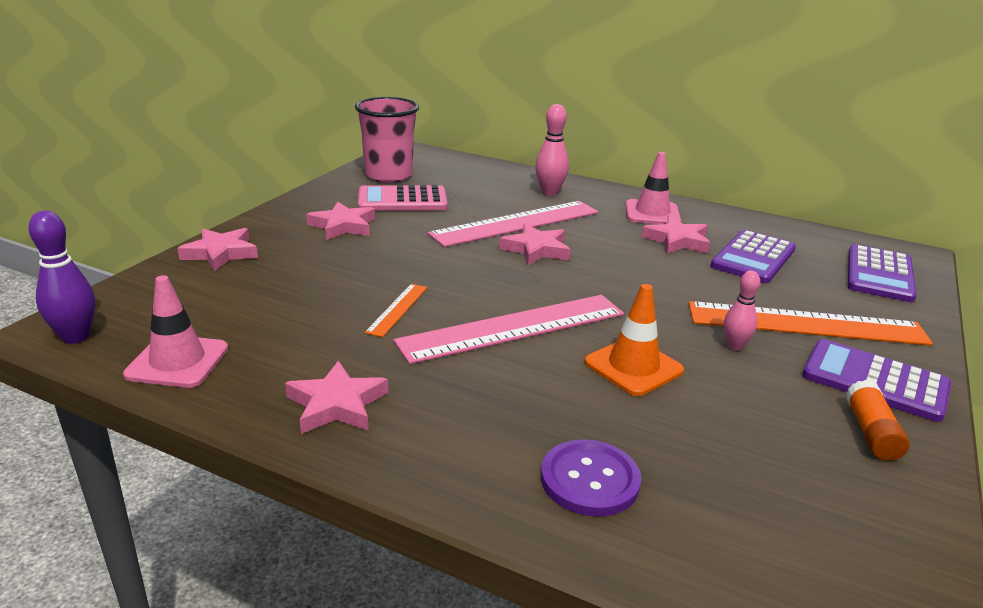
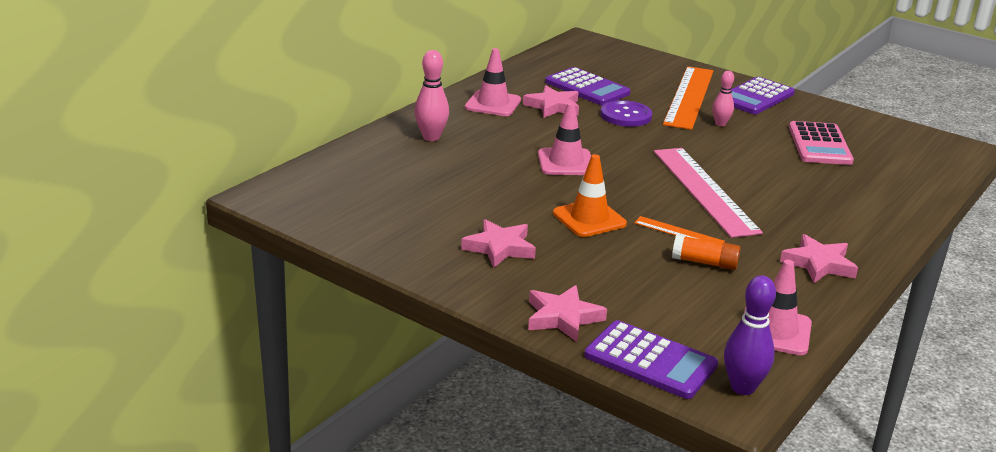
camera: 80 degrees left, 0 degrees up
(388, 175) = (352, 213): pink cup -> none
(402, 200) = (434, 211): pink calculator -> pink calculator (819, 144)
(516, 223) = (506, 163): pink ruler -> none
(536, 249) = (566, 162): pink star -> pink traffic cone
(590, 480) = (872, 192): purple button -> purple button (626, 115)
(633, 367) = (752, 159): orange traffic cone -> orange traffic cone (589, 219)
(871, 432) = (808, 112): orange glue stick -> orange glue stick (704, 262)
(879, 274) = (616, 57): purple calculator -> purple calculator (650, 361)

